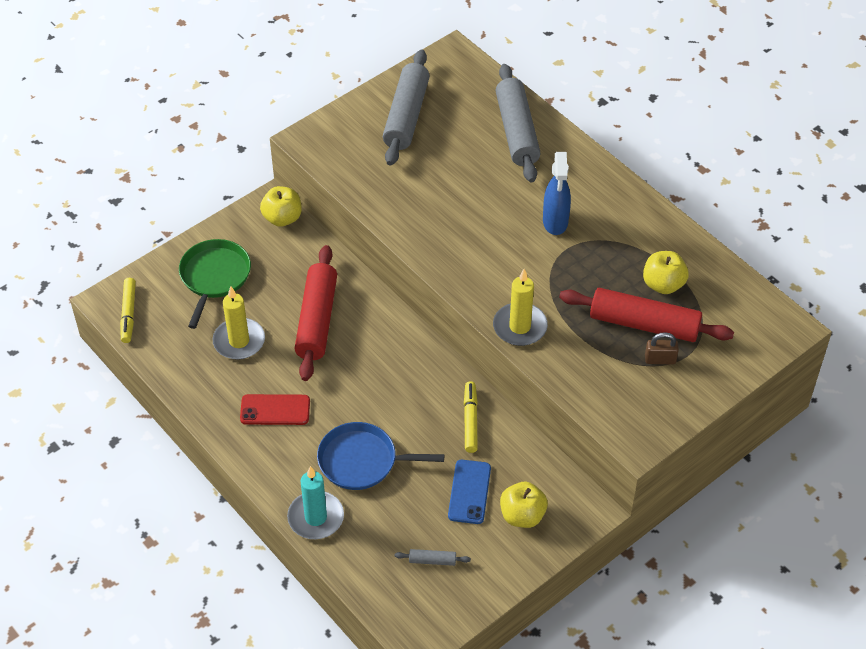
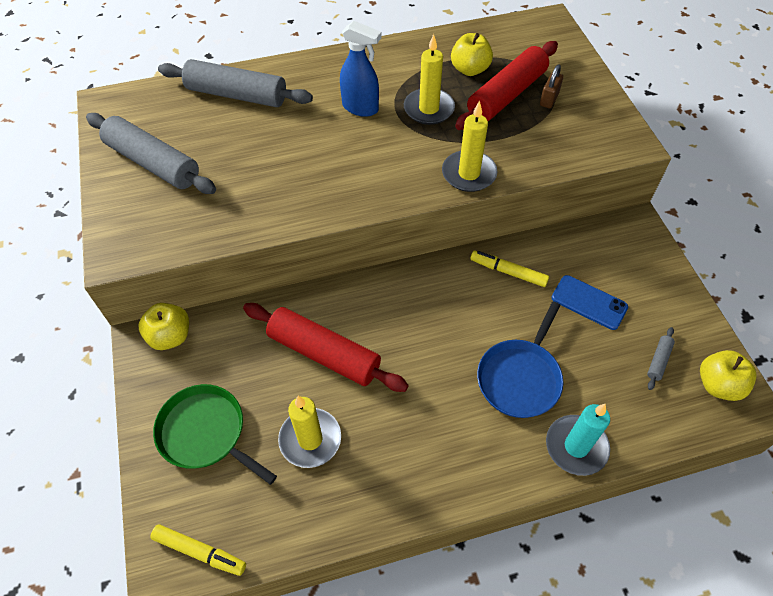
camera: 65 degrees left, 5 degrees up
(275, 410) = (421, 436): red phone -> none
(522, 515) = (628, 273): yellow apple -> yellow apple (718, 385)
(585, 271) = (429, 109): none -> yellow candle

